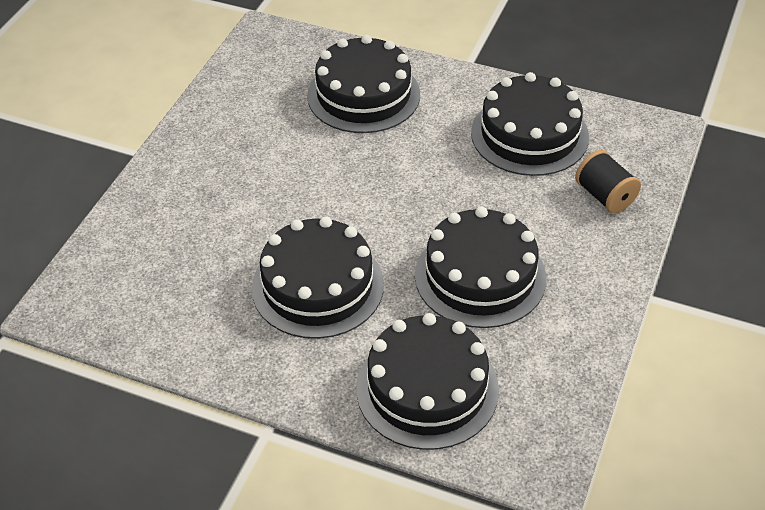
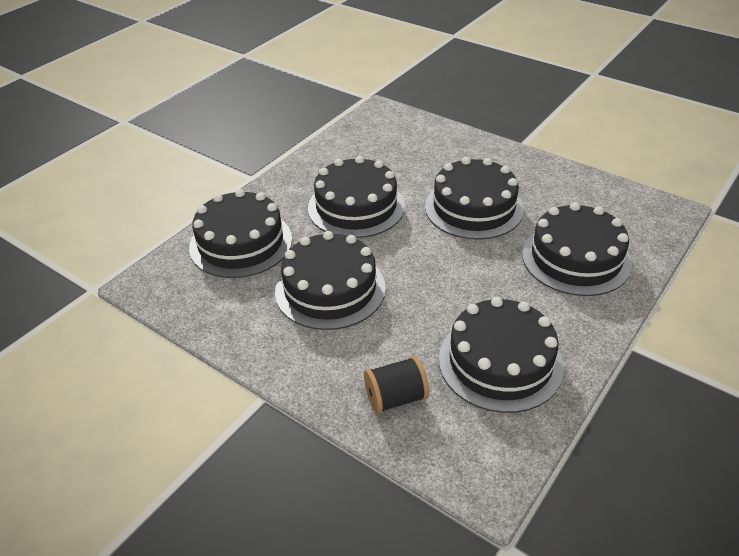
camera: 105 degrees right, 5 degrees down
(293, 177) = (474, 208): none -> black cake

